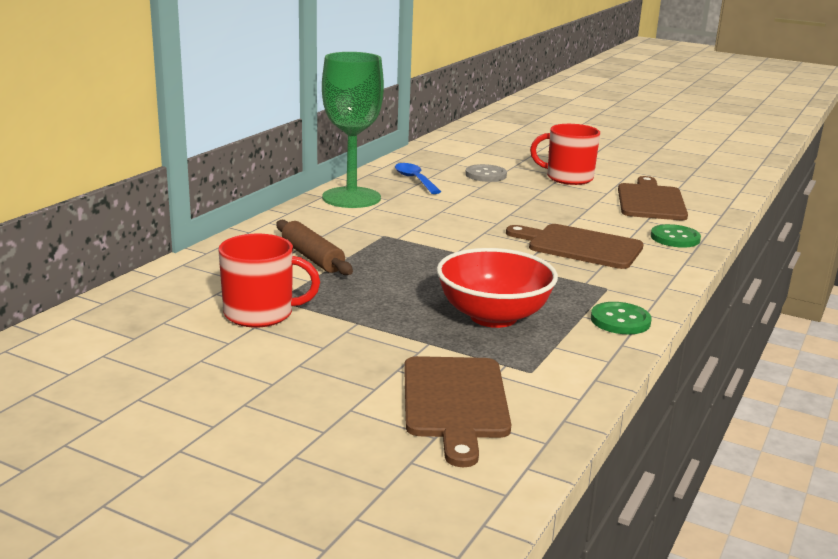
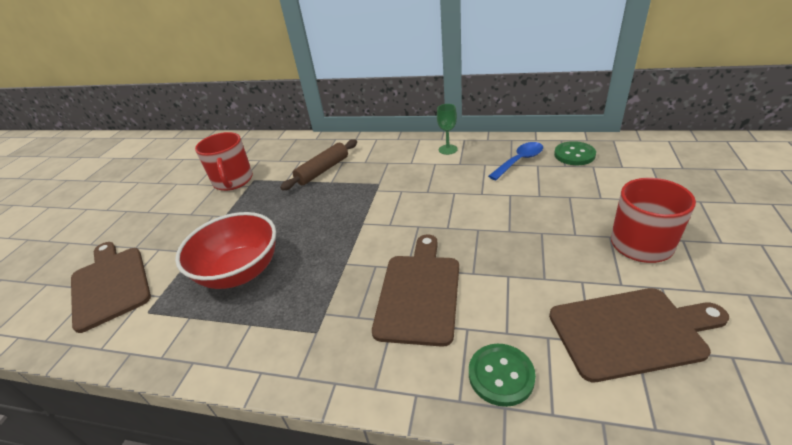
camera: 80 degrees right, 15 degrees up
(351, 198) = (448, 149): green goblet -> green goblet, size x0.41
(455, 402) = (110, 284): brown cutting board -> brown cutting board turned 75 degrees clockwise
(485, 175) = (578, 190): grey button -> none
(620, 320) = (241, 353): green button -> green button (574, 155)

